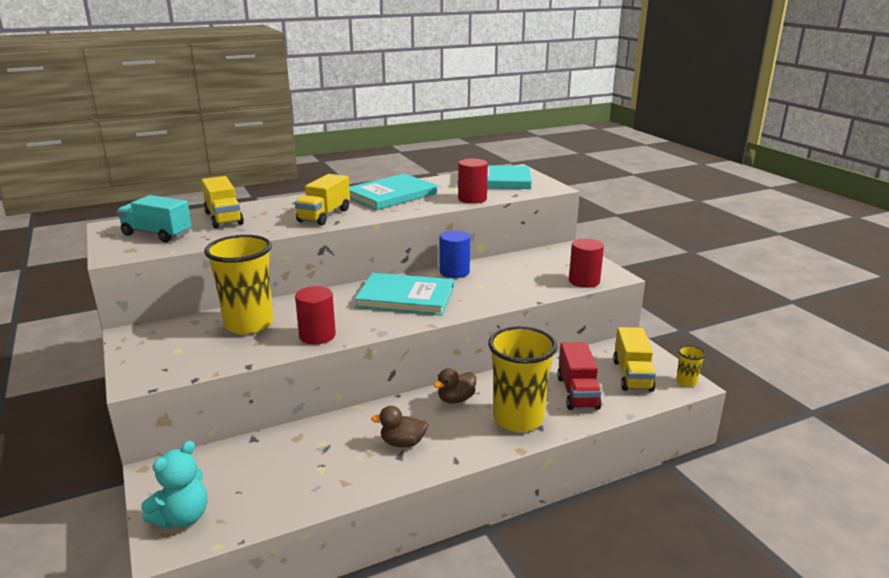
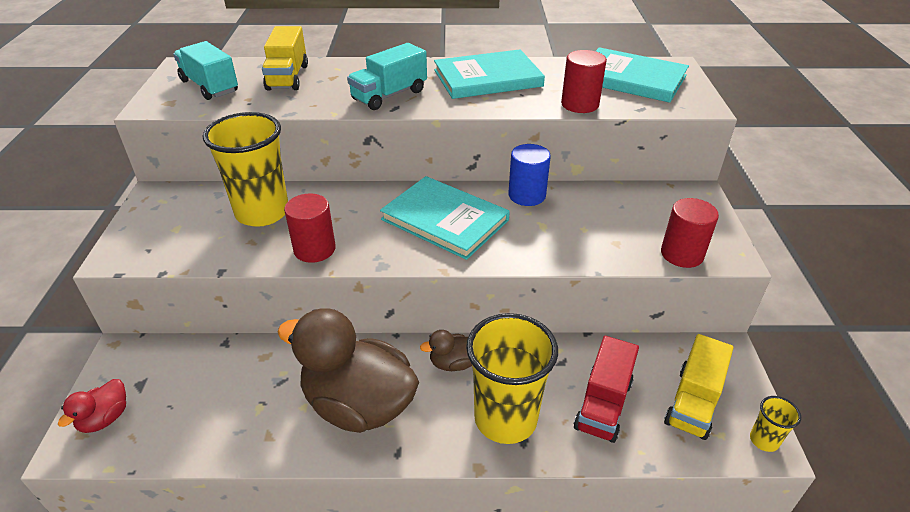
camera: 25 degrees right, 15 degrees up
(182, 517) = (105, 418): turquoise teddy bear -> red duck
(324, 215) = (389, 95): yellow truck -> turquoise truck
(402, 443) = (358, 405): brown duck -> brown duck, size x2.25

